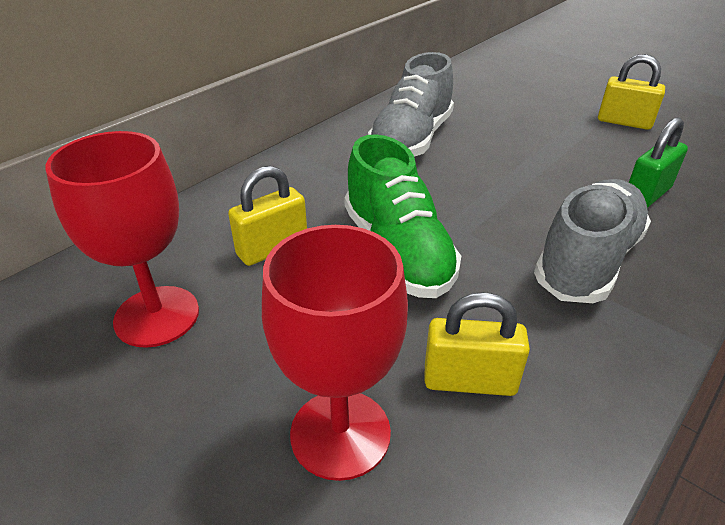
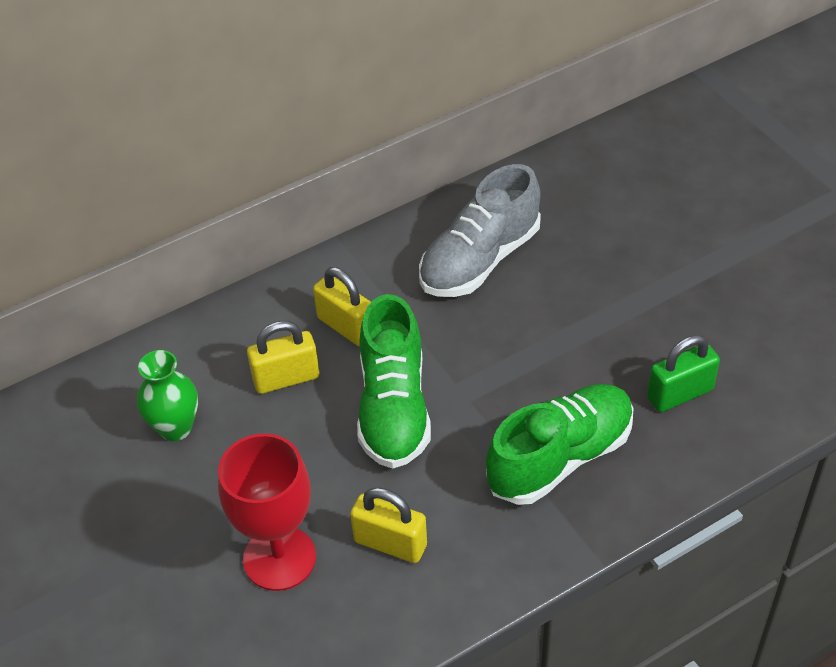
camera: 20 degrees right, 10 degrees up
(157, 316) = (175, 427): red goblet -> green vase
(587, 261) = (560, 458): grey shoe -> green shoe
(624, 122) = (743, 280): yellow padlock -> yellow padlock (346, 327)

